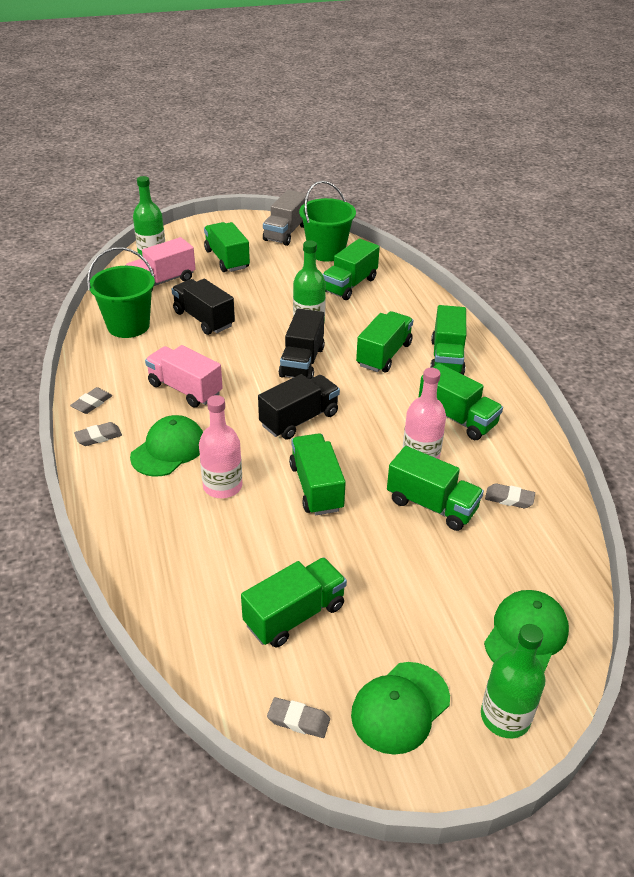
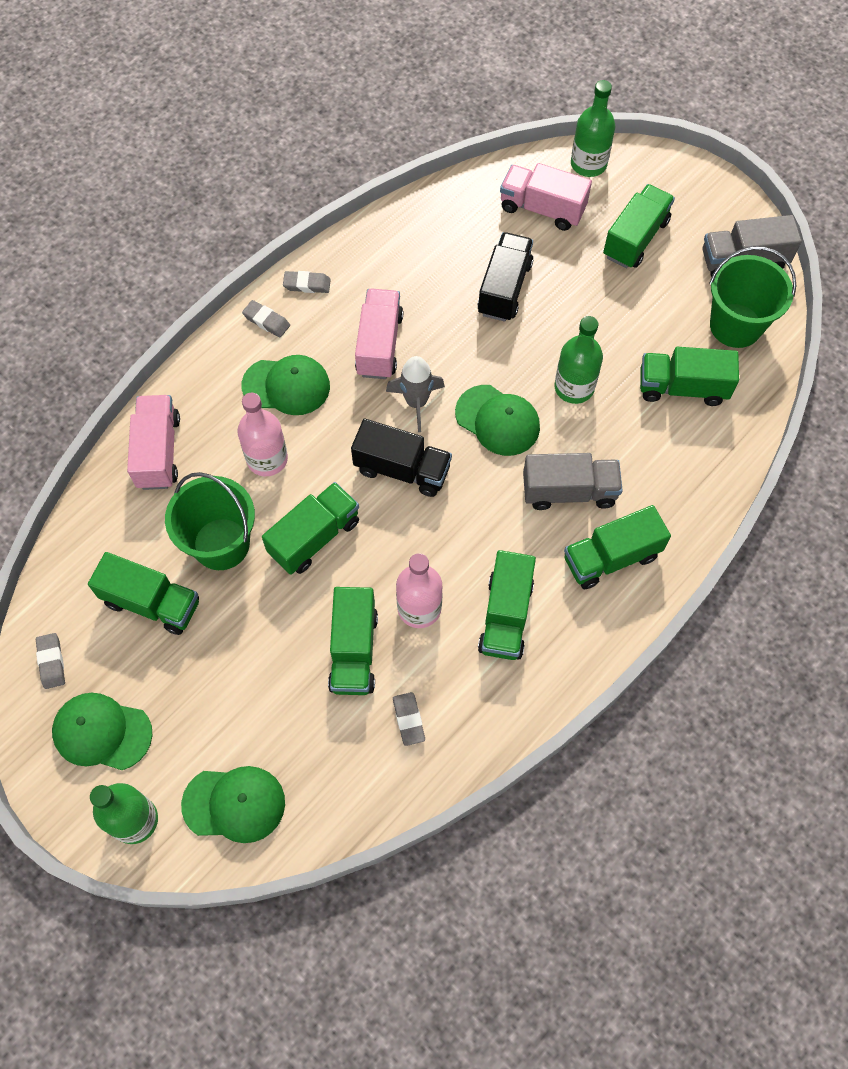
camera: 60 degrees right, 25 degrees up
(128, 326) = (443, 232): green bucket -> green bucket (221, 544)
(150, 550) = (158, 452): none -> pink truck
(251, 391) = (416, 402): none -> grey rocket
(302, 362) = (497, 420): black truck -> green cap
(384, 355) = (569, 491): green truck -> grey truck

